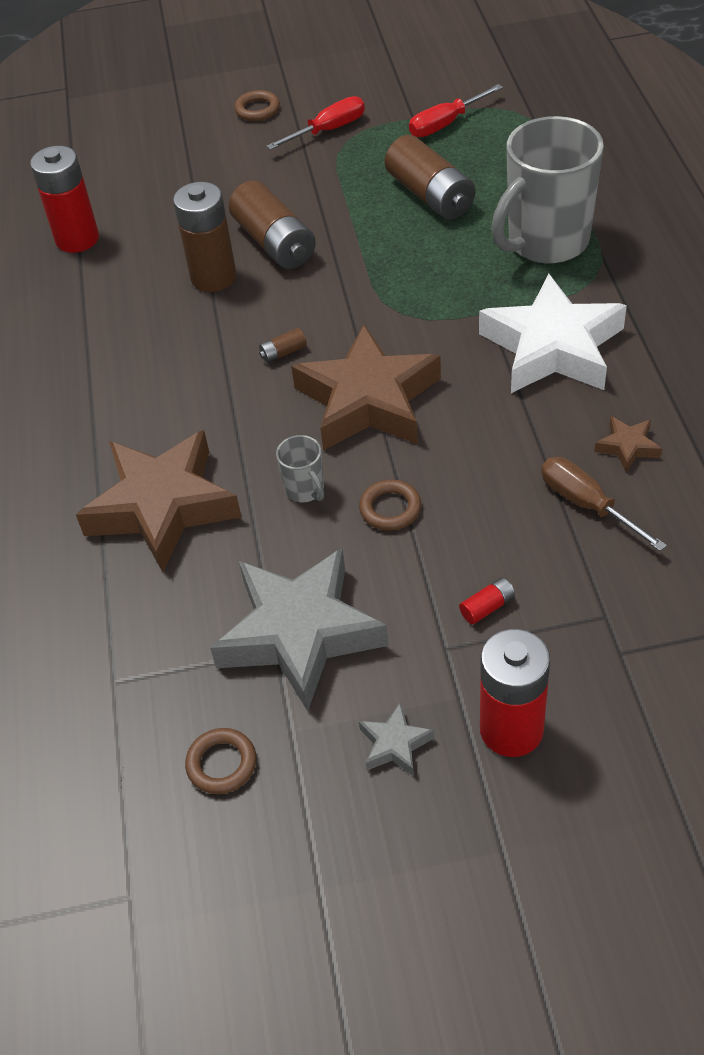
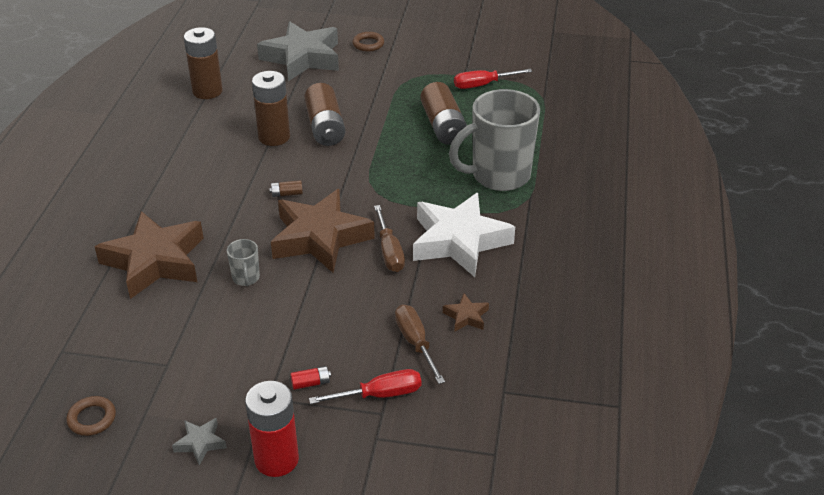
camera: 15 degrees right, 10 degrees down
(77, 239) = (207, 91): red battery -> brown battery
(299, 633) = (187, 360): grey star -> grey star (302, 58)
(329, 130) = (405, 68): red screwdriver -> red screwdriver (380, 394)
(390, 508) = (290, 306): brown ring -> none
(473, 391) = (389, 252): none -> brown screwdriver

